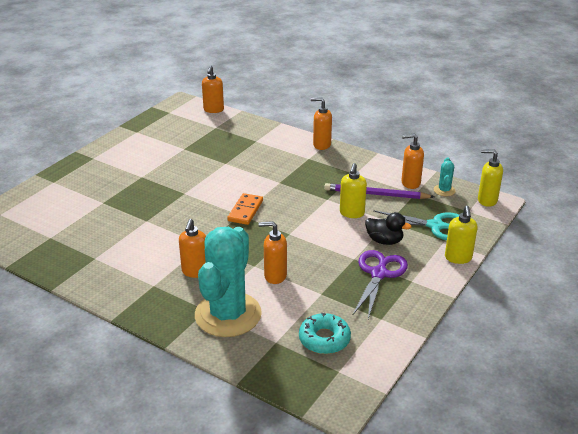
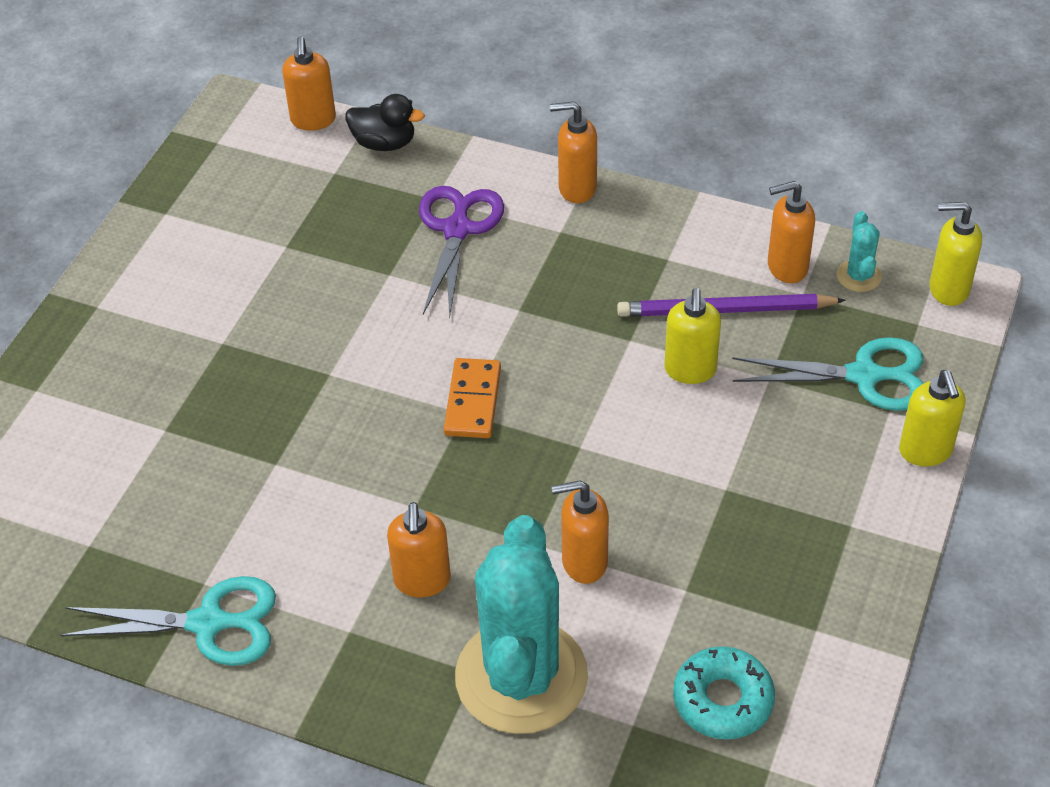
camera: 10 degrees left, 15 degrees up
(90, 272) = (209, 623): none -> turquoise scissors
(379, 274) = (784, 519): purple scissors -> purple scissors (457, 229)
(384, 241) = (773, 432): black duck -> black duck (384, 143)

